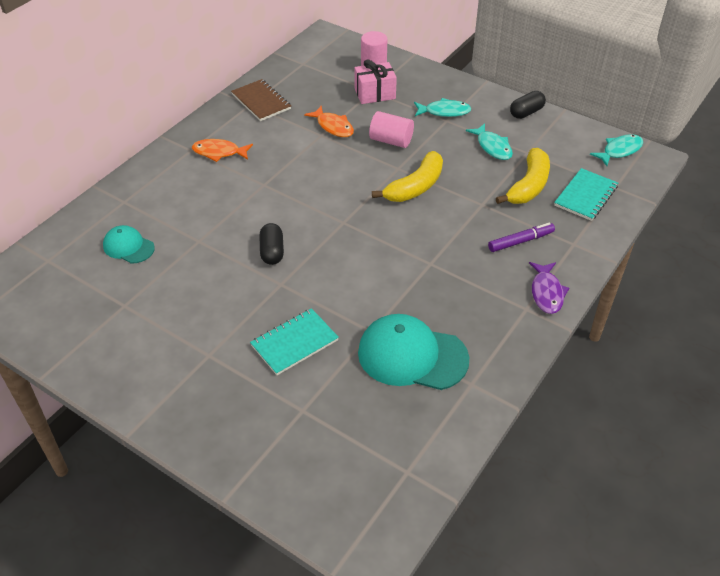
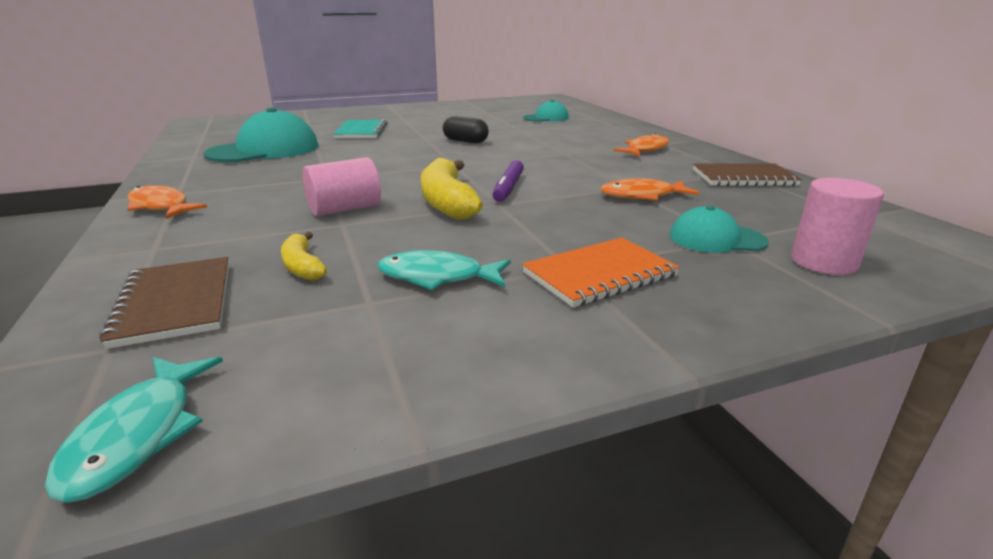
camera: 125 degrees right, 20 degrees down
(375, 94) = (716, 239): pink gift -> turquoise cap
(391, 141) = (565, 215): pink cylinder -> pink cylinder (345, 209)
(444, 112) = (599, 274): turquoise fish -> orange notebook
(520, 241) = (242, 221): purple marker -> purple marker (508, 188)
(526, 112) = (487, 366): black capsule -> none
(528, 186) = (302, 266): yellow banana -> yellow banana, size x0.54
(546, 292) = (161, 207): purple fish -> orange fish
(585, 196) = (175, 303): turquoise notebook -> brown notebook

